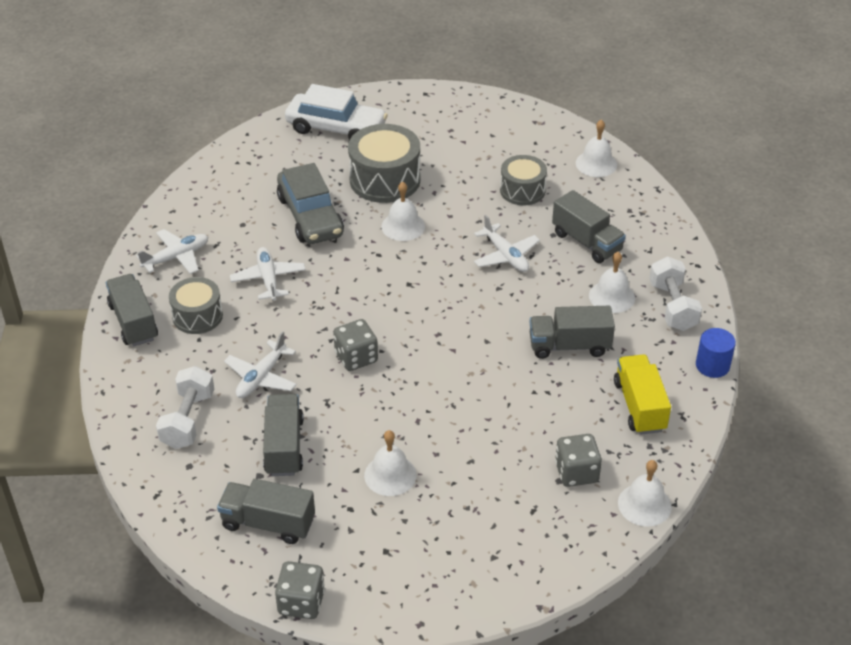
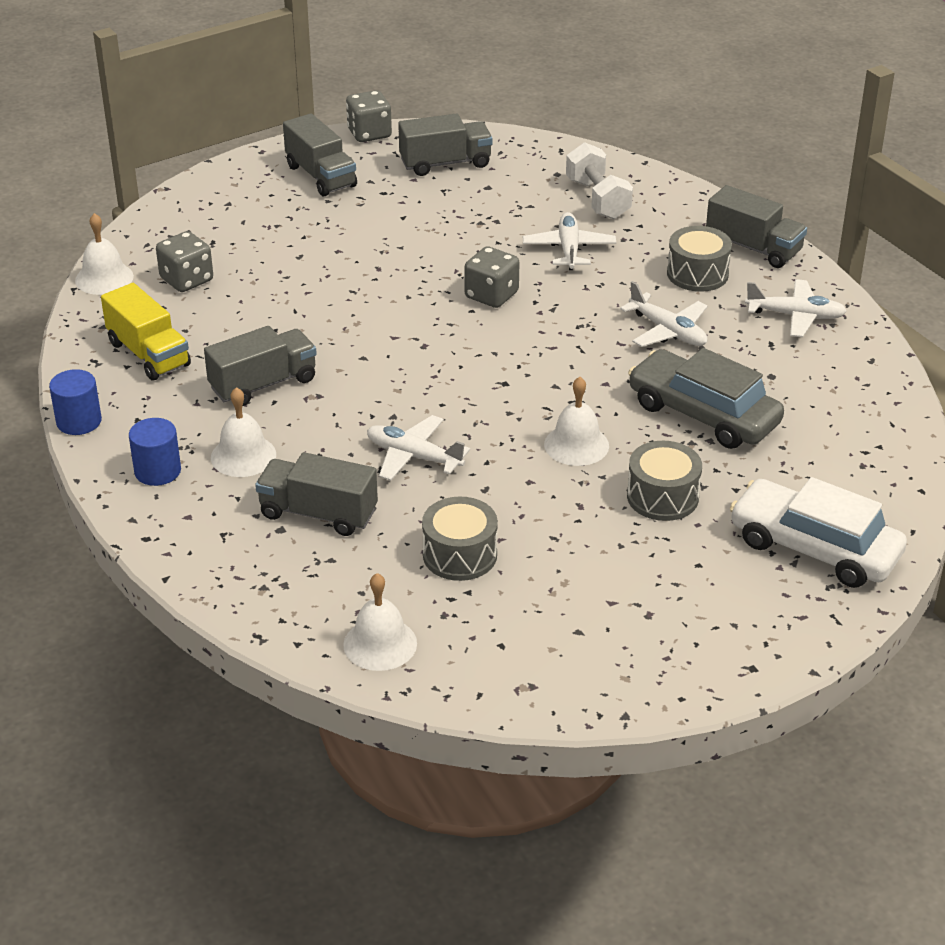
camera: 150 degrees right, 5 degrees down
(176, 257) = (795, 316): white plane -> white plane turned 105 degrees counterclockwise
(284, 446) = (487, 210): grey truck -> grey truck (321, 176)
(336, 128) = (814, 548): white car -> white car turned 45 degrees clockwise
(385, 180) = (662, 497): grey drum -> grey drum, size x0.63
(390, 475) = (368, 223): white bell -> none
(672, 306) = (157, 471): white dumbbell -> blue cylinder

